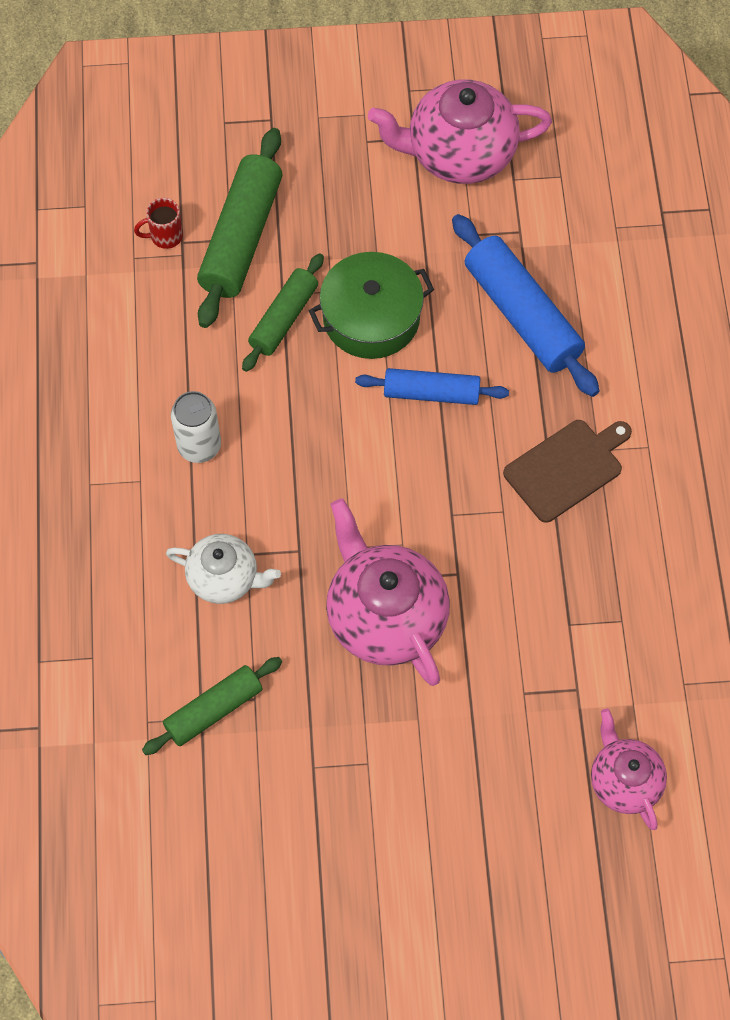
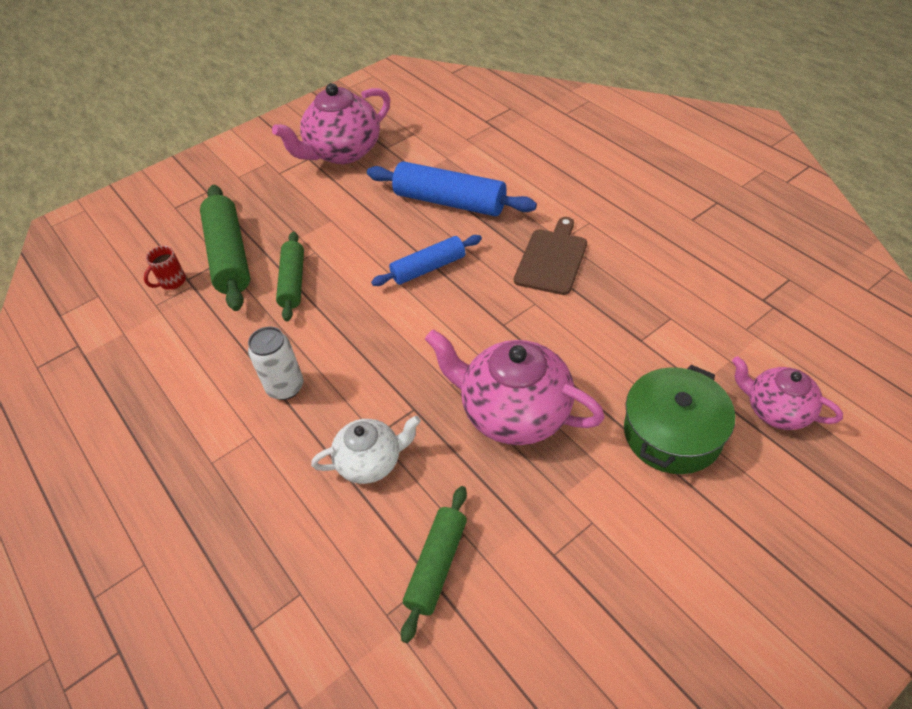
camera: 30 degrees left, 15 degrees down
(371, 317) = (353, 251): green pot -> green pot (672, 433)

